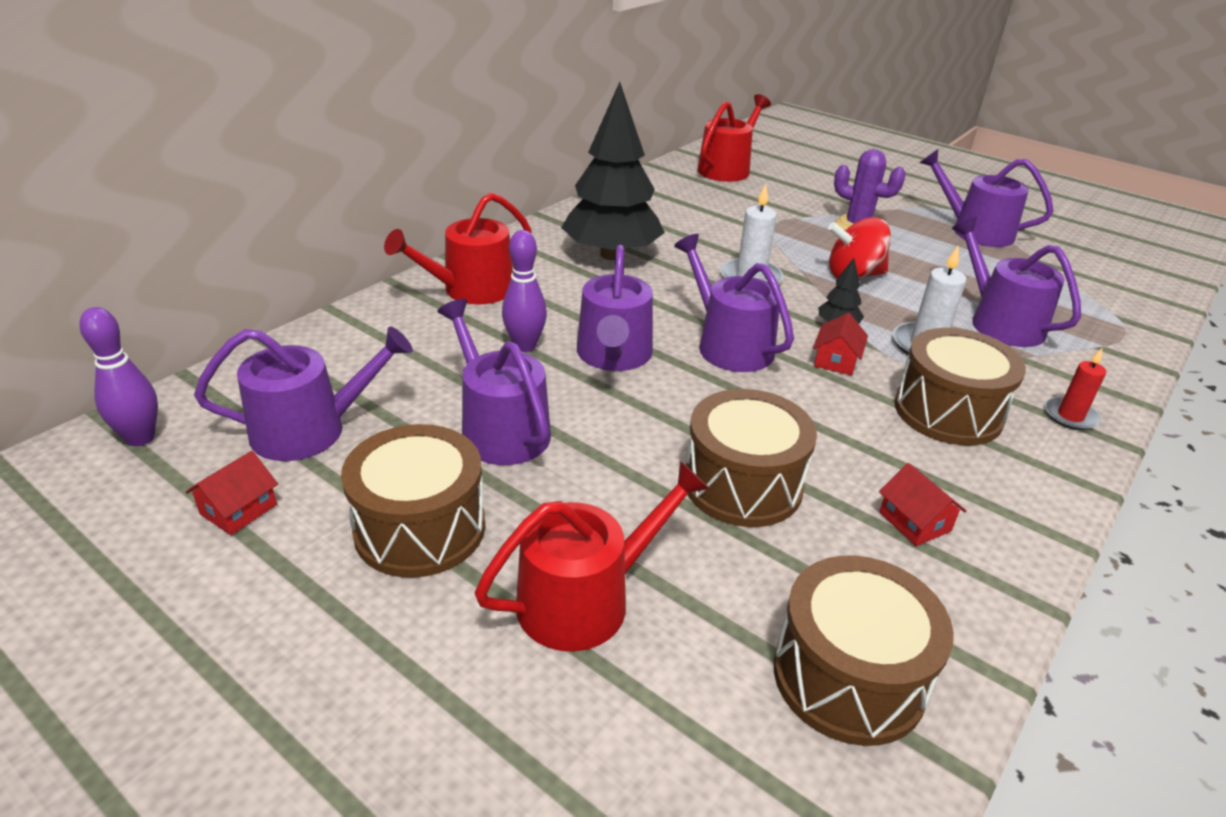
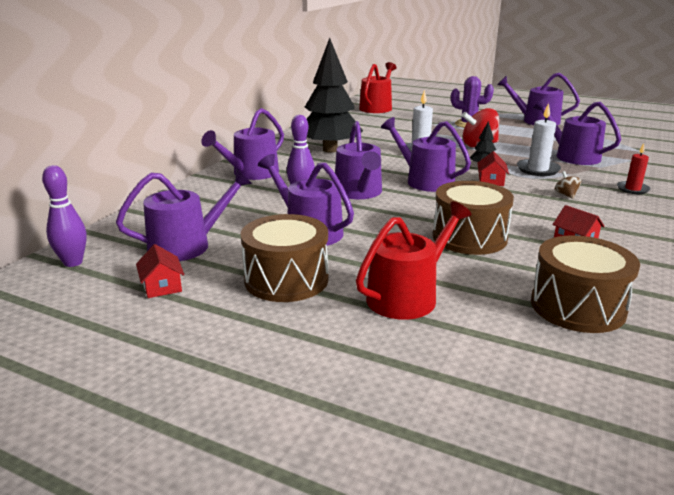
camera: 10 degrees left, 10 degrees down
(238, 509) = (162, 286): red house -> red house turned 45 degrees counterclockwise
(471, 290) = (251, 173): red watering can -> purple watering can
(948, 412) = (566, 195): brown drum -> brown spinning top

